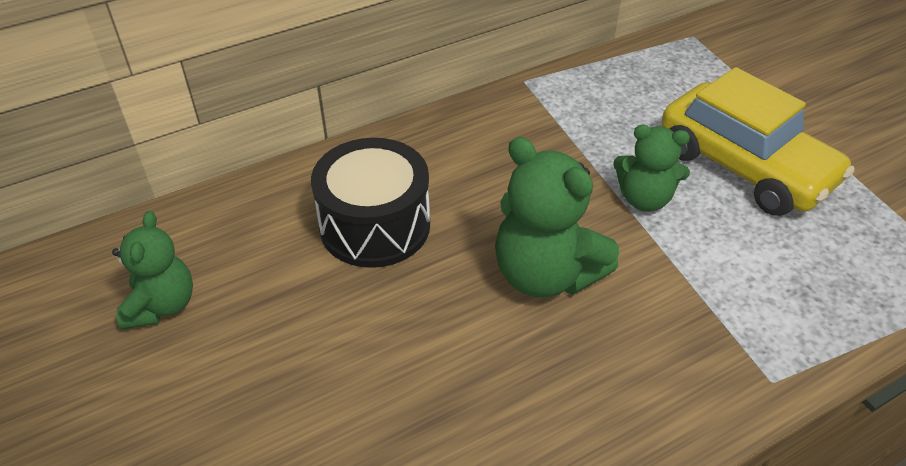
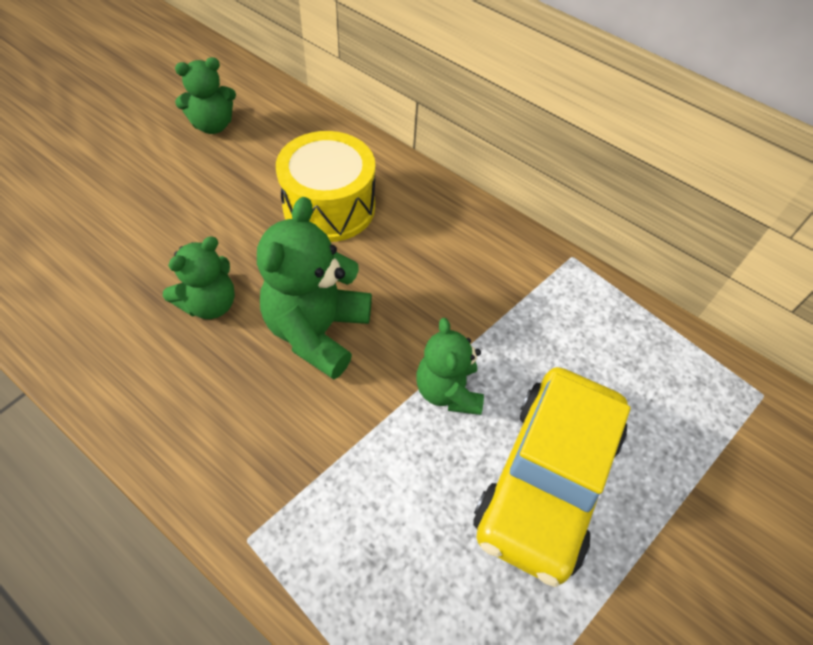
camera: 65 degrees right, 10 degrees up
(375, 225) = (329, 207): black drum -> yellow drum
(472, 361) = (210, 304): none -> green teddy bear

